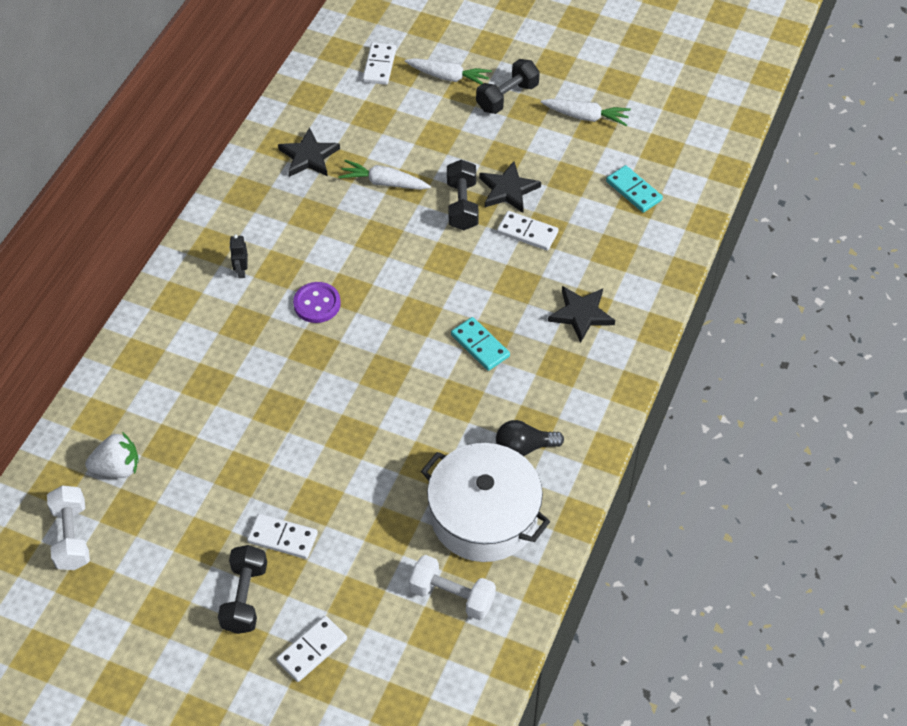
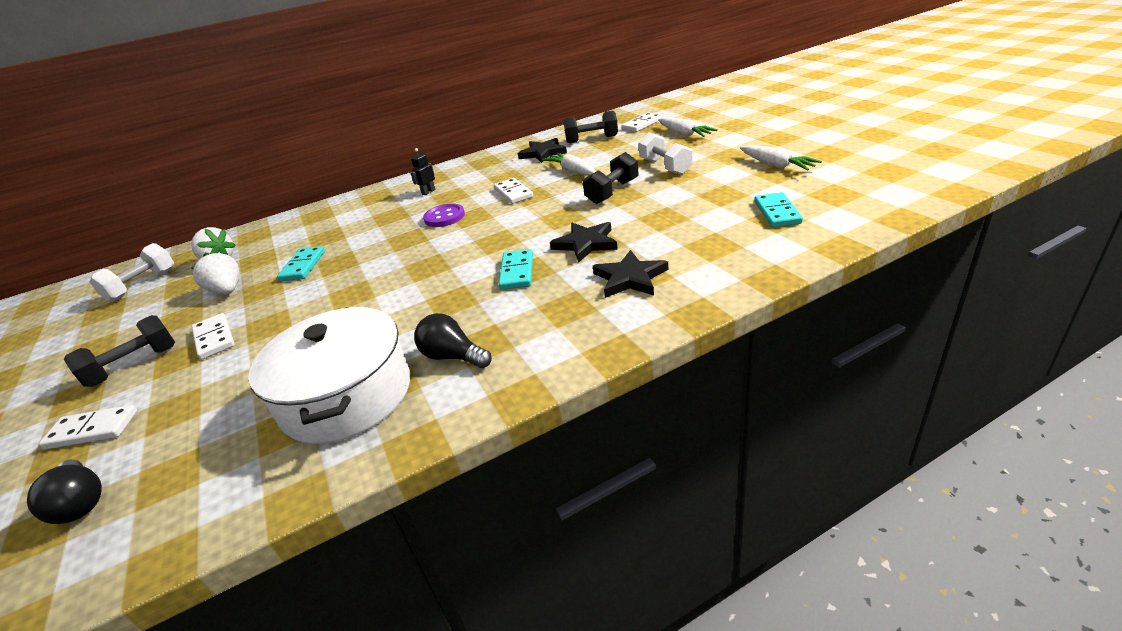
camera: 45 degrees right, 20 degrees down
(202, 492) = (227, 290): none -> white strawberry
(243, 429) = (303, 266): none -> turquoise domino
(400, 680) = (81, 502): none -> black light bulb
(452, 596) = (226, 451): white dumbbell -> white dumbbell (665, 167)
(507, 97) = (718, 147): black dumbbell -> black dumbbell (592, 139)
(508, 190) = (659, 191): black star -> black star (586, 244)
(527, 232) = (645, 216): white domino -> white domino (513, 193)

